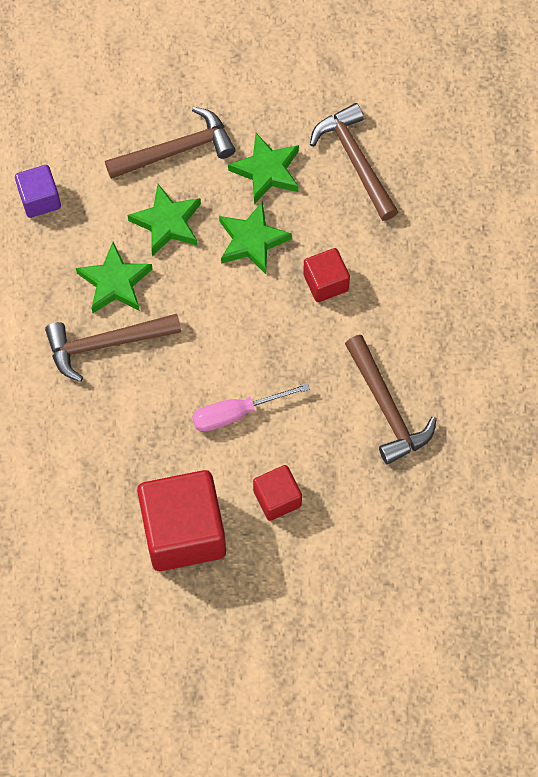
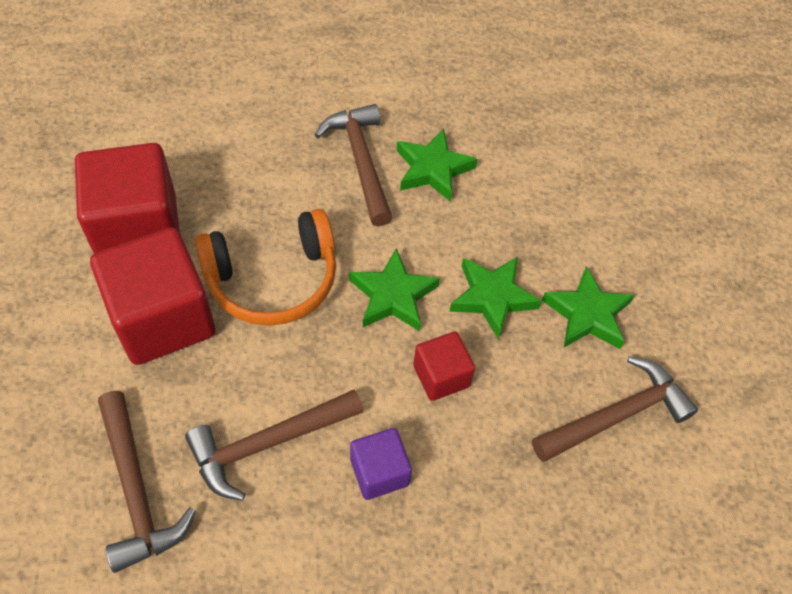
camera: 85 degrees right, 10 degrees down
(40, 199) = (525, 107): purple cube -> purple cube (379, 472)
(167, 223) = (508, 215): green star -> green star (393, 295)
(176, 150) = (601, 224): brown hammer -> brown hammer (136, 490)
(236, 413) = (273, 279): pink screwdriver -> orange headphones
(277, 498) = (163, 318): red cube -> red cube, size x1.94

